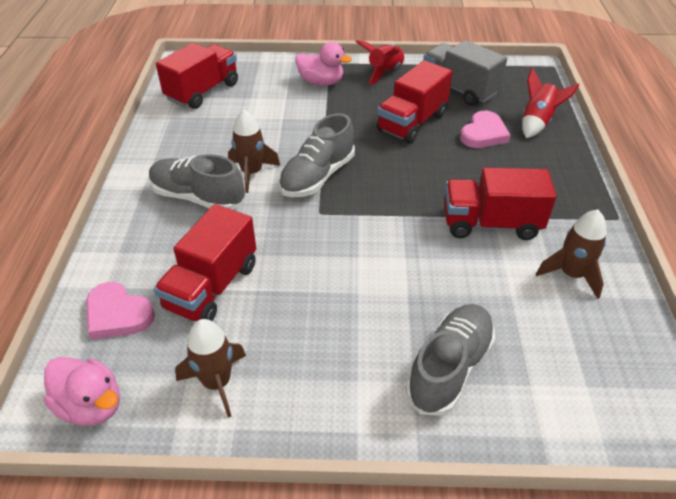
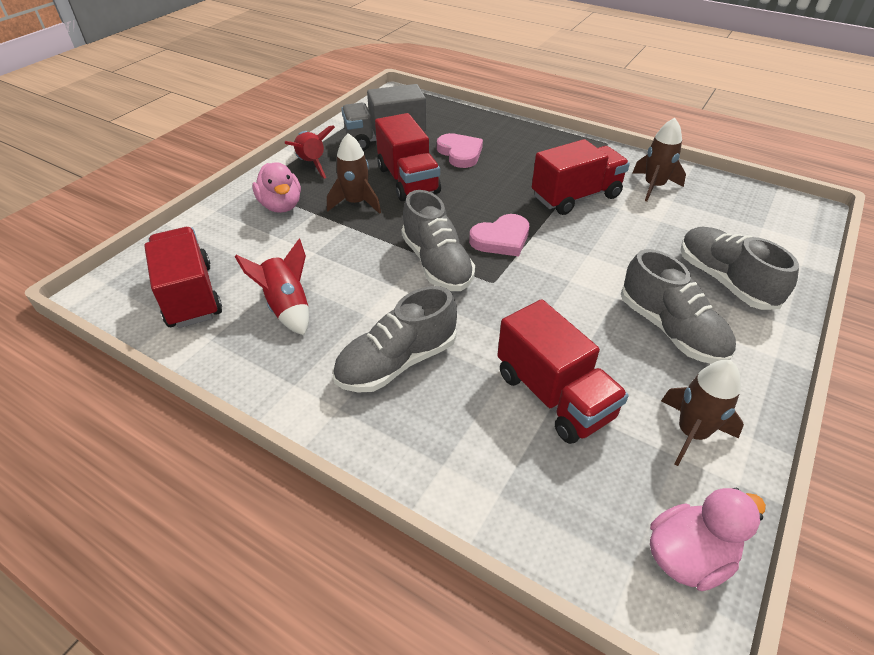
camera: 60 degrees left, 0 degrees up
(118, 314) = (554, 493): pink heart -> pink heart (501, 239)
(252, 173) = (390, 306): brown rocket -> brown rocket (356, 203)
(321, 82) = (281, 206): pink duck -> pink duck turned 105 degrees clockwise
(340, 341) = (670, 330): none -> grey shoe
(490, 224) = (576, 196): red truck -> red truck turned 150 degrees counterclockwise
(537, 122) = (469, 125): red rocket -> red rocket (287, 307)

